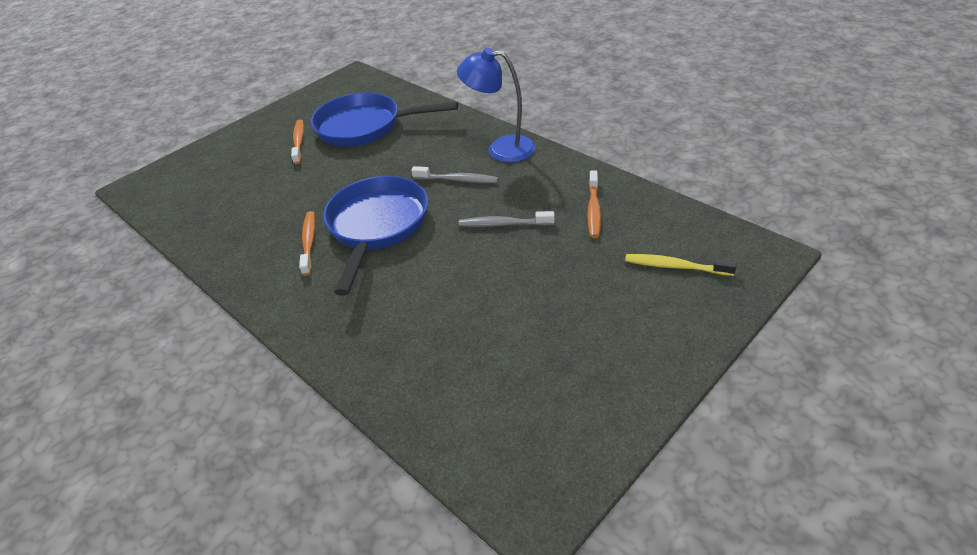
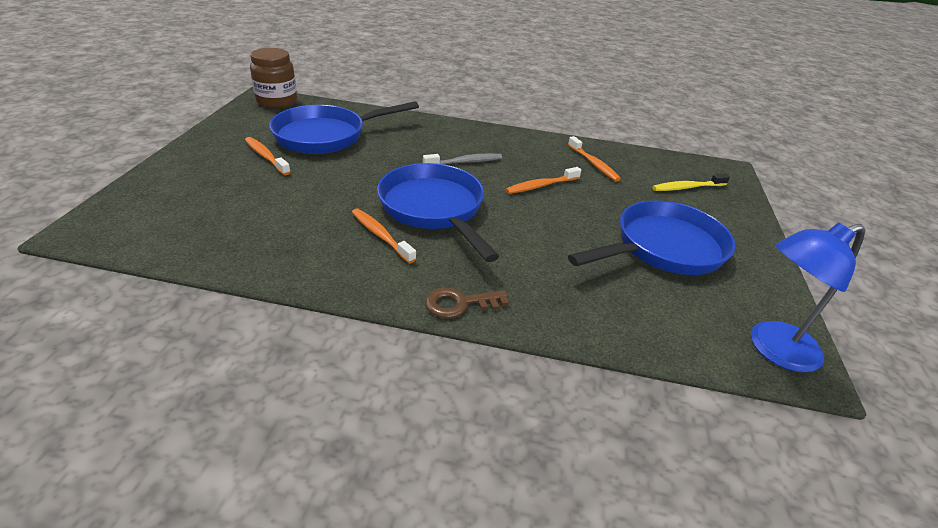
camera: 40 degrees left, 5 degrees down
(303, 325) = (460, 303): none -> brown key
(360, 81) = (277, 101): none -> brown jar
(501, 149) = (474, 135): blue lamp -> blue lamp (773, 350)
(503, 224) = (541, 186): grey toothbrush -> orange toothbrush
(550, 331) = (663, 248): none -> blue pan

